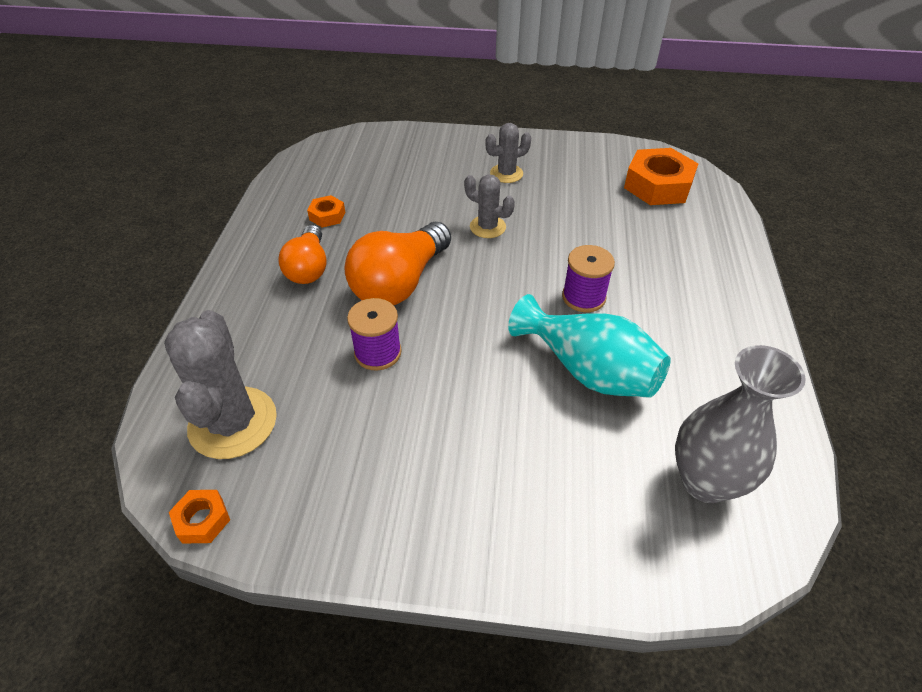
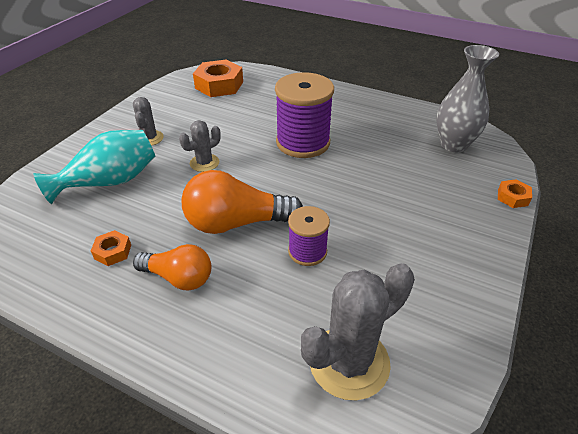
camera: 70 degrees left, 5 degrees down
(202, 520) = (448, 397): orange nut -> orange nut (512, 197)
(233, 423) = (349, 362): grey cactus -> grey cactus turned 45 degrees counterclockwise
(400, 283) = (236, 223): orange light bulb -> orange light bulb turned 120 degrees clockwise
(583, 297) = (303, 142): purple spool -> purple spool, size x1.80
(588, 370) = (365, 159): turquoise vase -> turquoise vase (110, 182)

